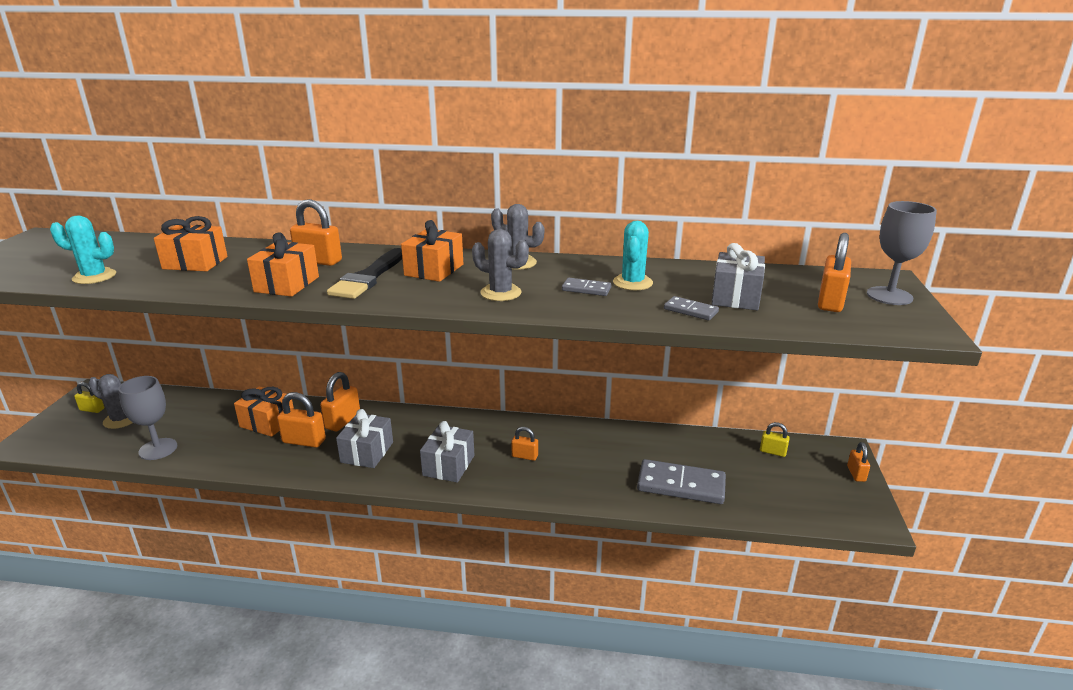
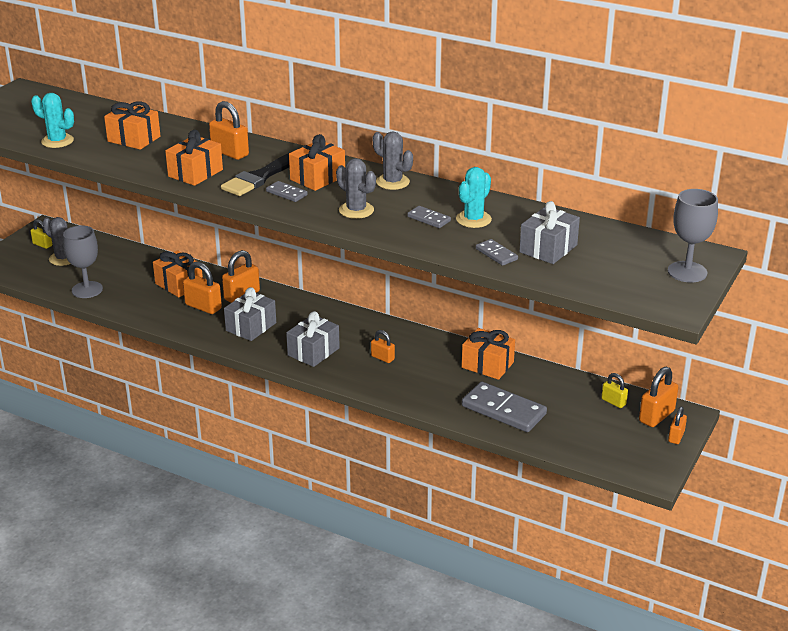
camera: 20 degrees right, 5 degrees up
(409, 288) = (286, 193): none -> grey domino
(631, 441) = (487, 365): none -> orange gift
(830, 302) = (625, 268): orange padlock -> orange padlock (656, 416)

